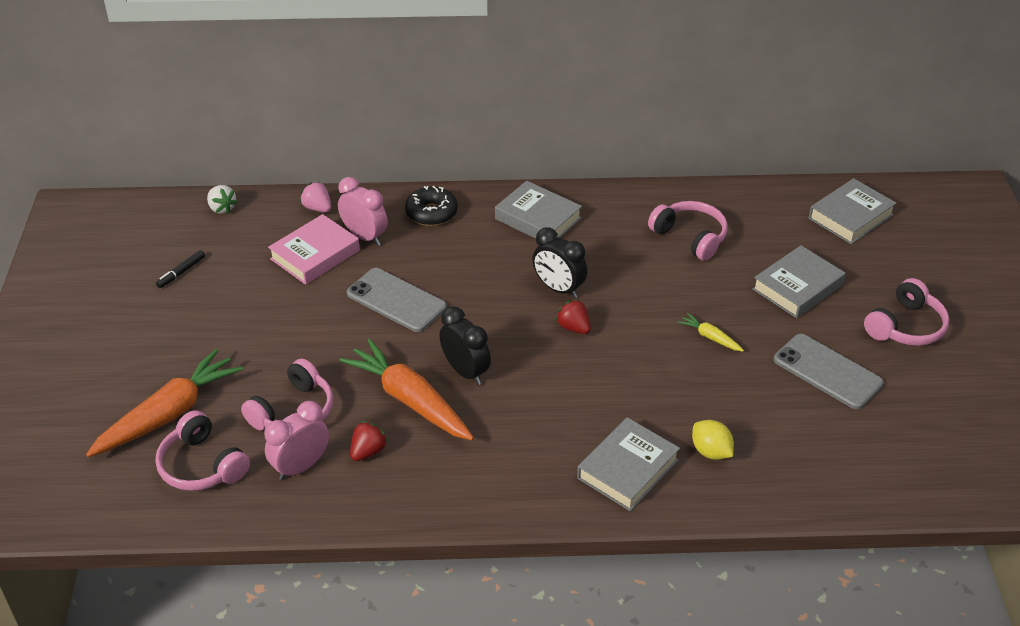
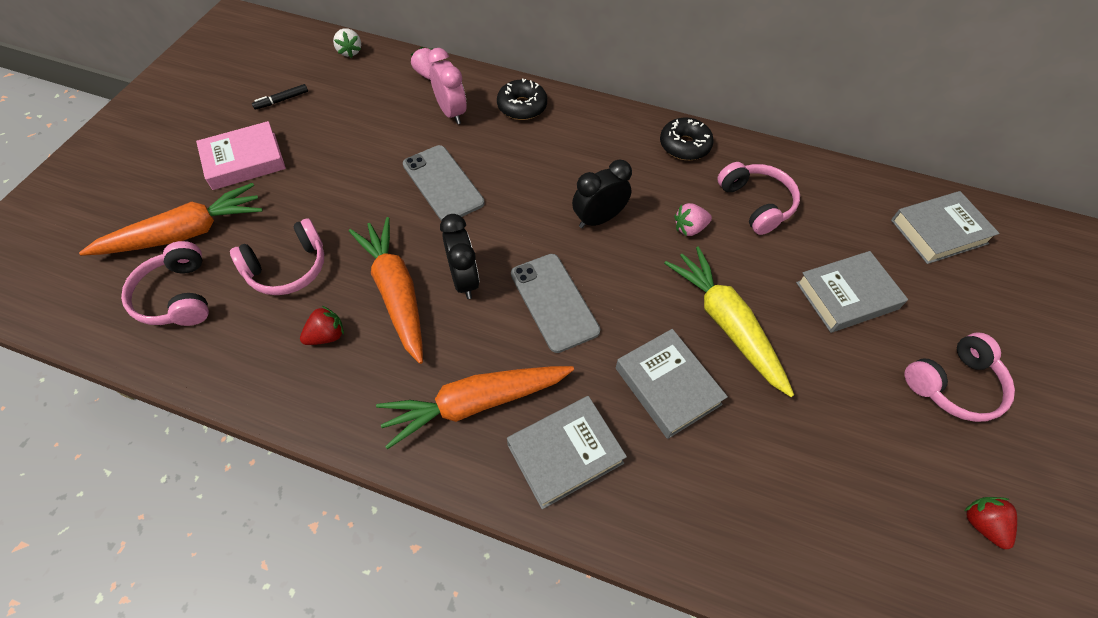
camera: 20 degrees right, 15 degrees up
(301, 467) = (258, 330): pink clock -> none
(315, 255) = (399, 117): pink book -> pink book (244, 161)
(532, 459) = (475, 404): none -> orange carrot
(538, 218) = (616, 140): grey book -> grey book (667, 386)
(558, 289) = (598, 219): black clock -> black clock turned 90 degrees clockwise
(574, 328) = (592, 266): red strawberry -> red strawberry (981, 524)
(603, 206) = (684, 145): none -> black donut
(642, 273) = (689, 228): none -> pink strawberry
(710, 337) = (726, 324): yellow carrot -> yellow carrot, size x2.25
(711, 452) = (664, 466): yellow lemon -> none
(827, 371) = (839, 411): grey phone -> grey phone (554, 302)

